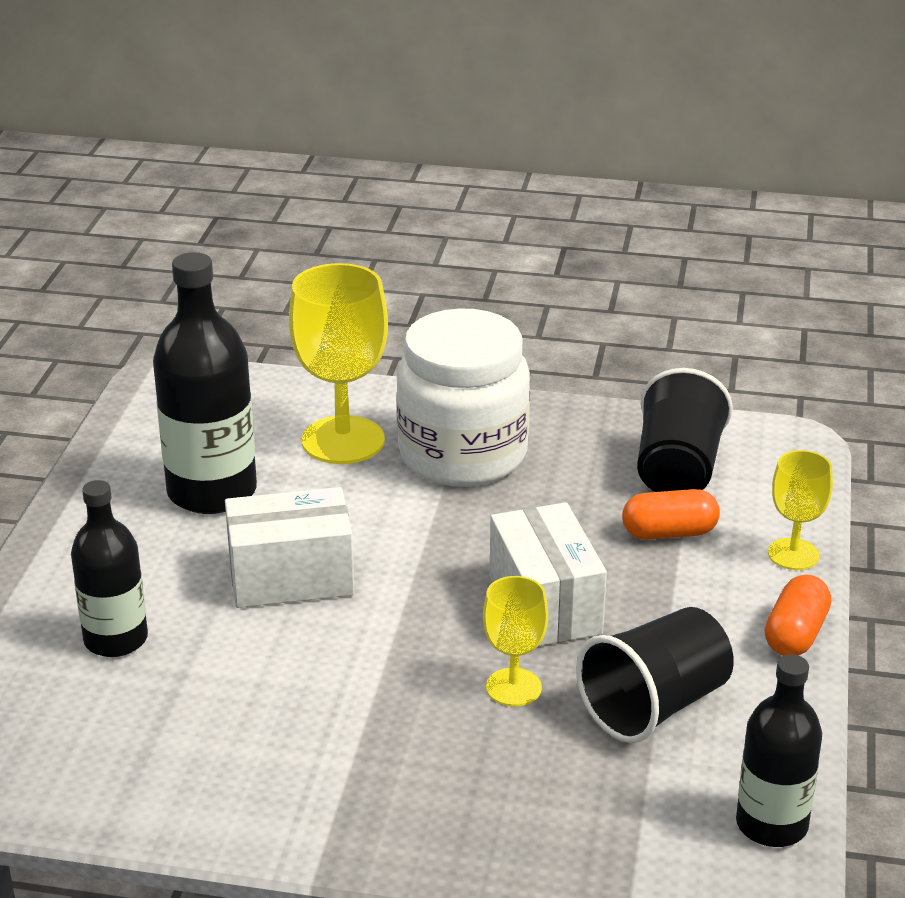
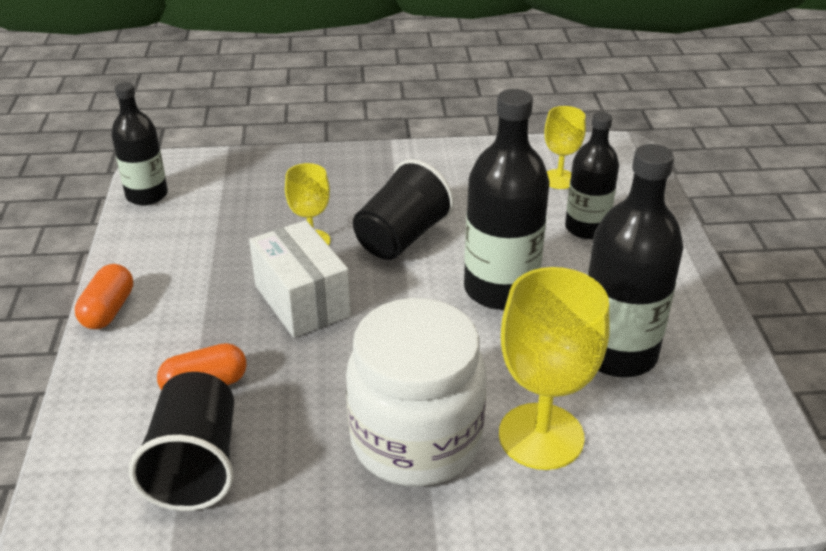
camera: 165 degrees right, 5 degrees up
(291, 578) = (500, 289): white box -> black bottle
(654, 705) = (215, 245): black cup -> black cup (401, 238)
(793, 554) = (94, 383): yellow goblet -> yellow goblet (559, 179)

